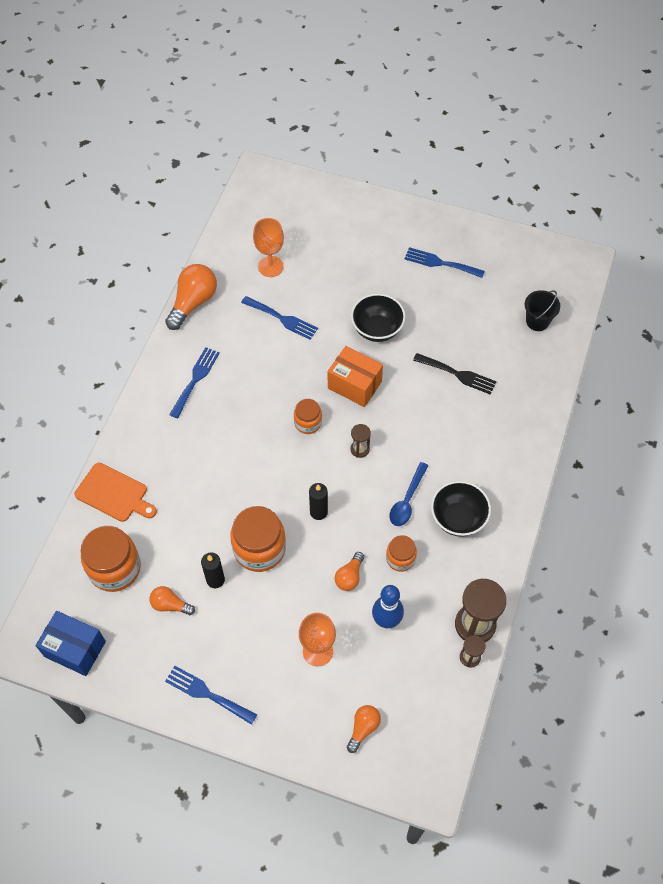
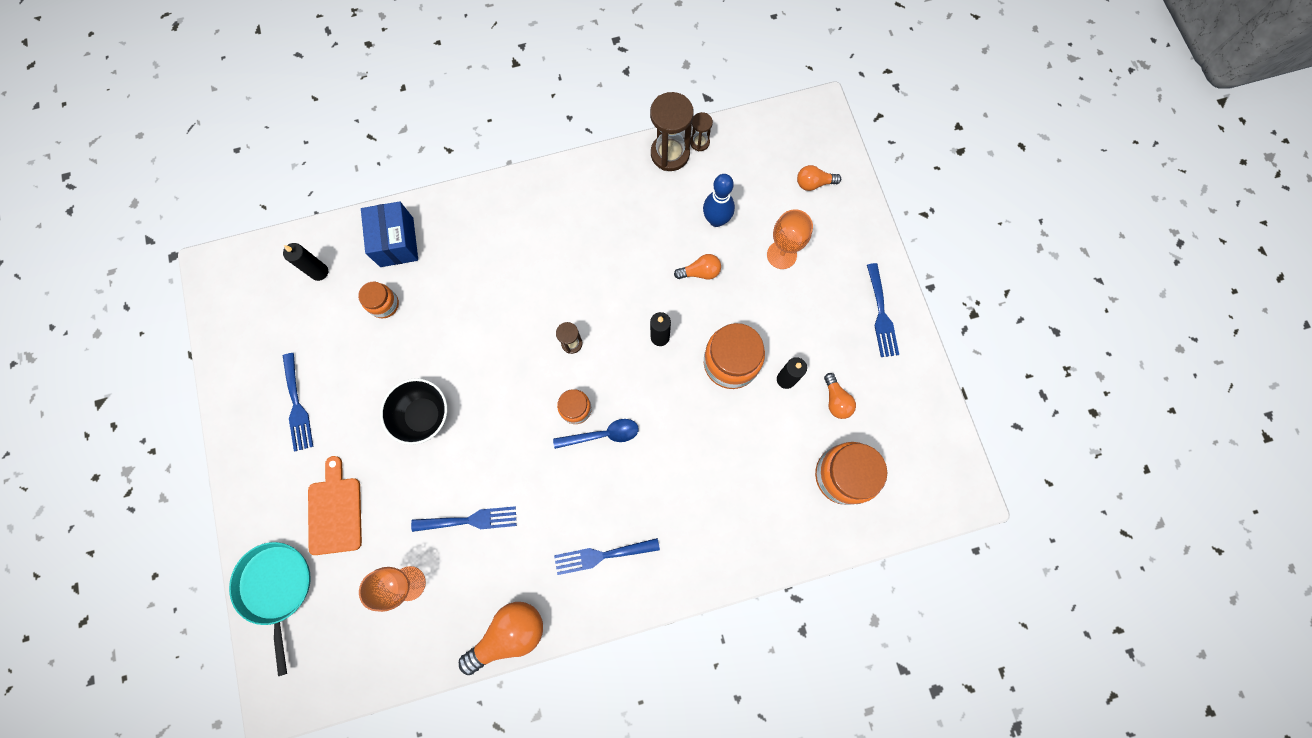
camera: 125 degrees left, 15 degrees up
(75, 649) = (933, 450): blue box -> blue box (396, 242)
(114, 494) = (777, 536): orange cutting board -> orange cutting board (335, 511)
(193, 302) = (509, 634): orange light bulb -> orange light bulb turned 150 degrees clockwise
(282, 319) = (470, 520): blue fork -> blue fork turned 90 degrees clockwise
(326, 201) = (276, 587): none -> turquoise pan
(354, 385) = (504, 394): orange box -> none
(400, 558) = (654, 243): orange jar -> orange jar (384, 304)
(407, 500) = (595, 271): blue spoon -> blue spoon (602, 435)
(458, 374) = (430, 307): black fork -> none
(458, 518) = (583, 220): black bowl -> none
(537, 321) = (319, 272): black bucket -> black candle

